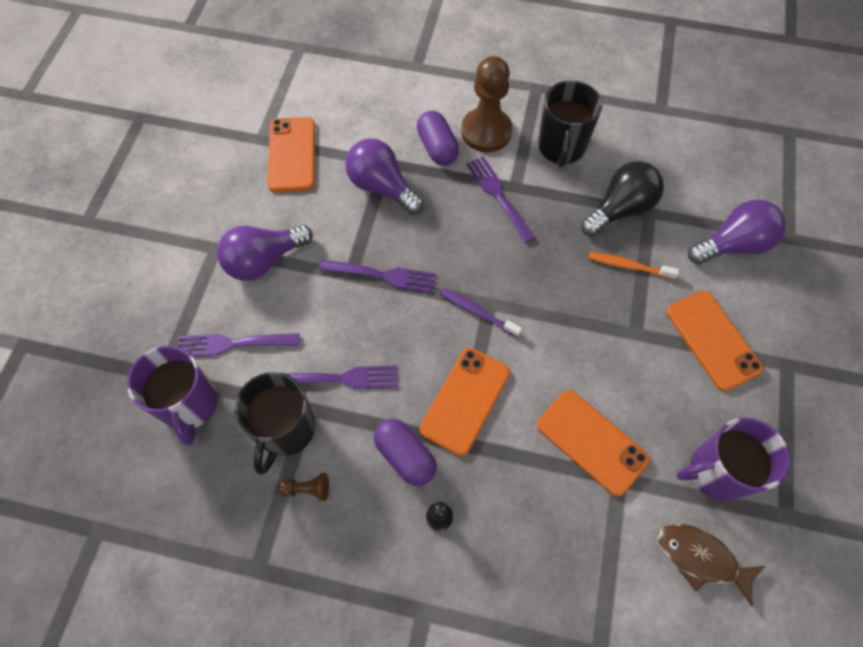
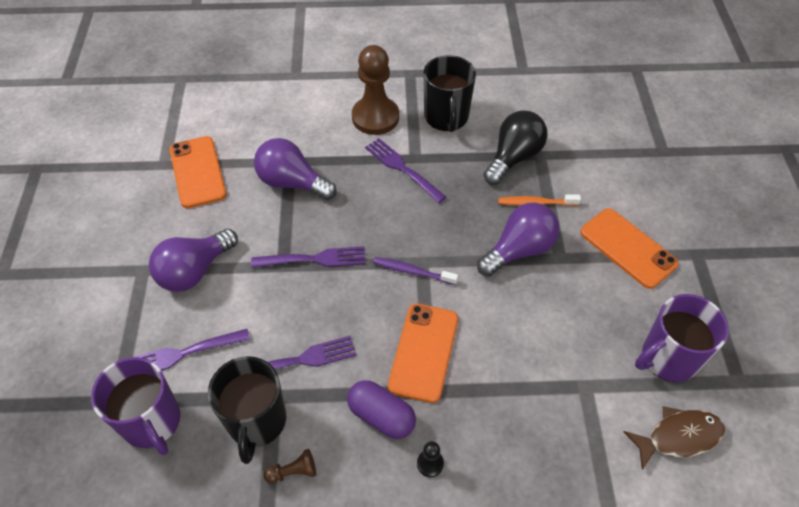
camera: 15 degrees left, 10 degrees down
(437, 147) = (334, 139): purple capsule -> none
(591, 442) = (550, 360): orange phone -> none
(700, 558) = (678, 437): brown fish -> brown fish turned 150 degrees clockwise
(733, 245) = (619, 166): purple light bulb -> purple light bulb (519, 250)

